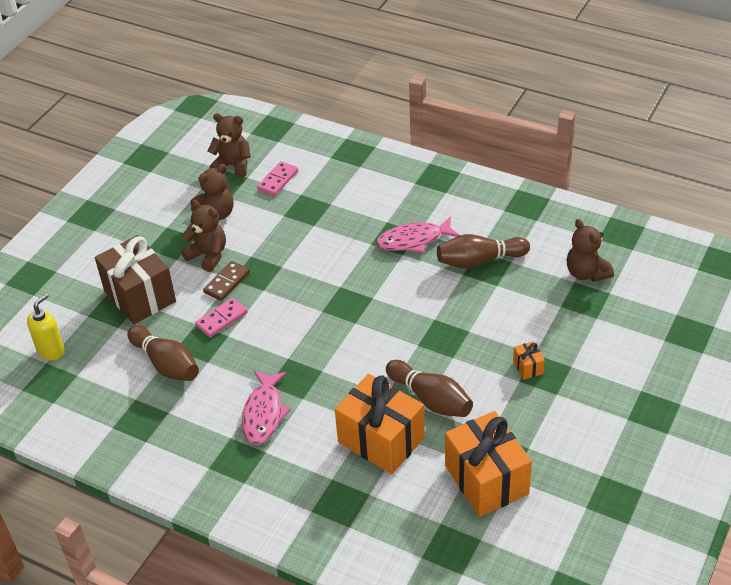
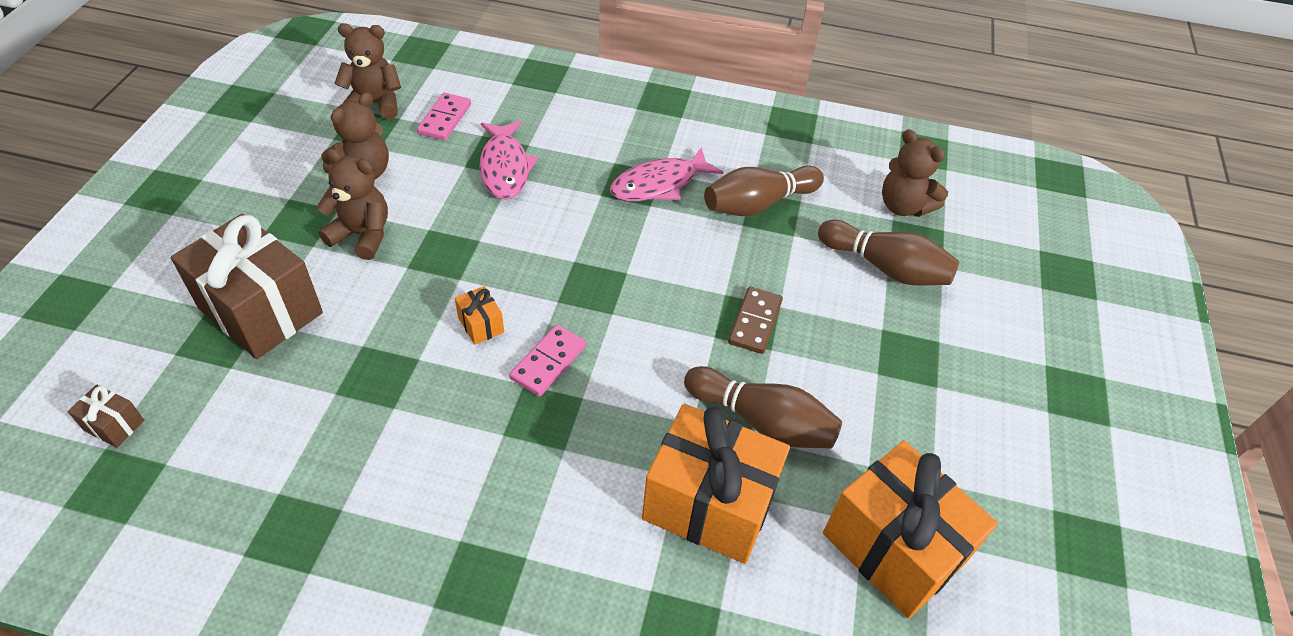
camera: 20 degrees left, 5 degrees up
(51, 351) = (114, 425): yellow soap dispenser -> brown gift
(166, 364) = (324, 421): brown bowling pin -> brown bowling pin (885, 267)
(221, 319) = (403, 333): pink domino -> pink domino (548, 362)
(227, 282) = (399, 273): brown domino -> brown domino (754, 322)
(264, 413) = (507, 486): pink fish -> pink fish (505, 167)
(528, 367) = (882, 350): orange gift -> orange gift (481, 325)

